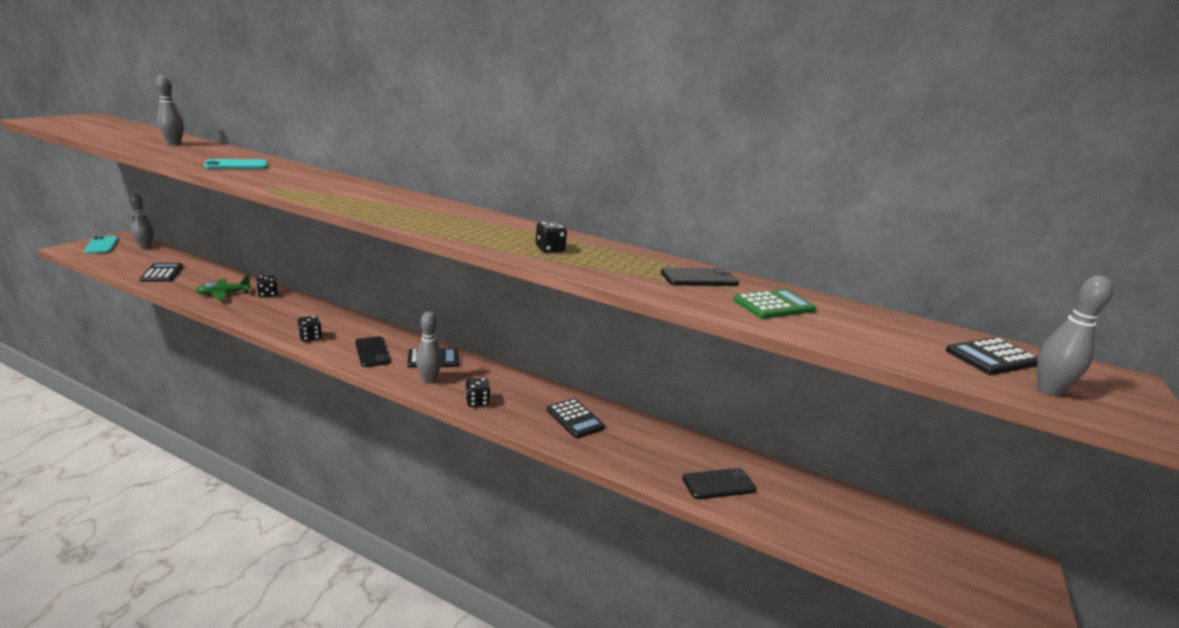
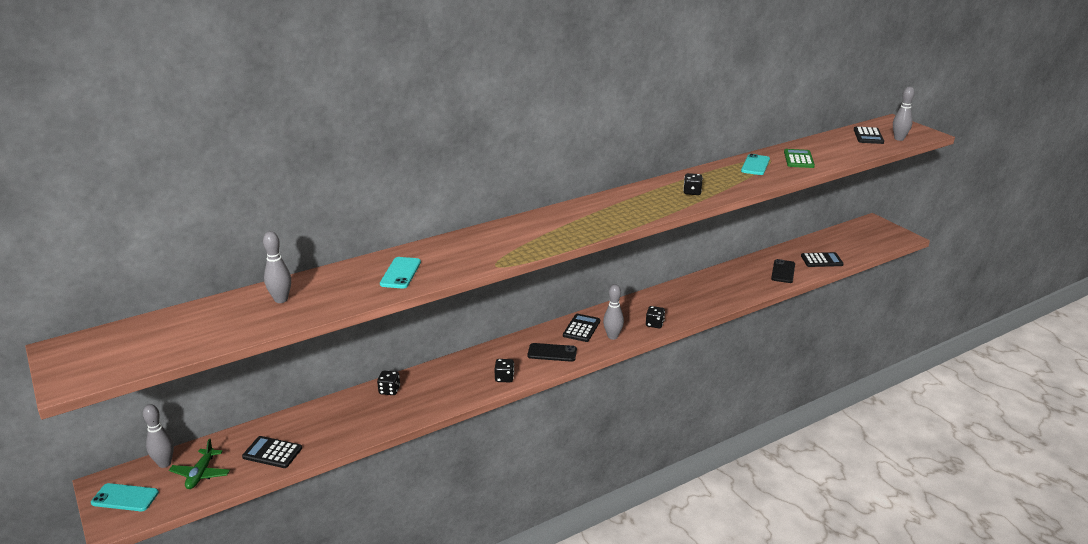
camera: 55 degrees left, 5 degrees up
(224, 294) = (368, 416): green plane -> green plane (201, 474)
(575, 419) = (696, 295): black calculator -> black calculator (821, 260)
(699, 278) = (755, 165): black phone -> turquoise phone

